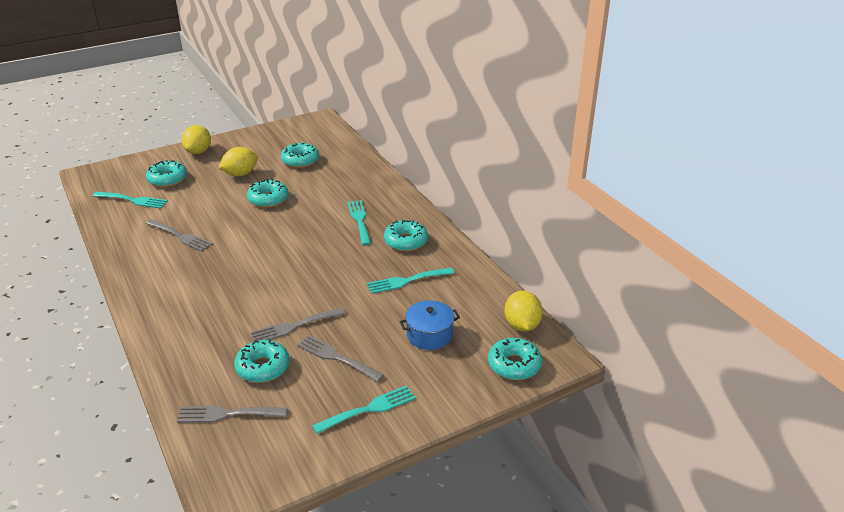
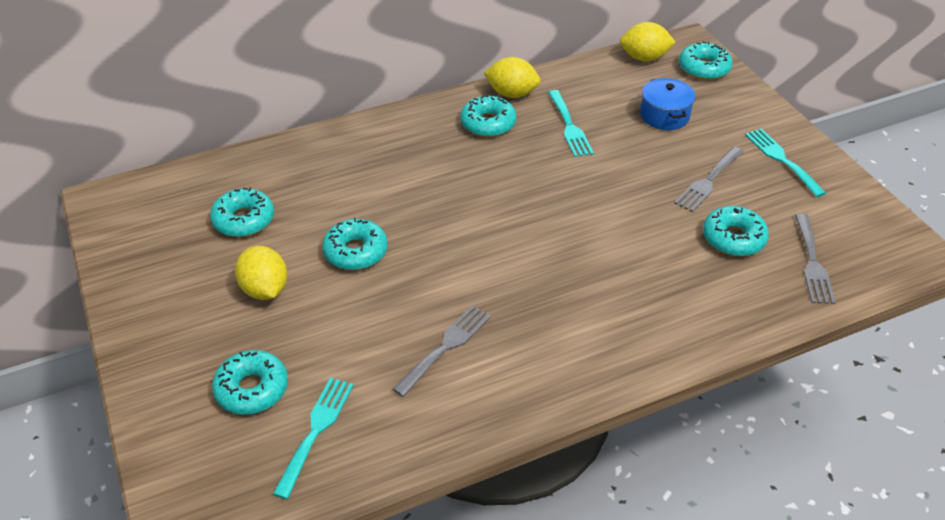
camera: 85 degrees left, 10 degrees up
(198, 151) = (158, 355): yellow lemon -> yellow lemon (512, 94)
(294, 326) = (657, 215): grey fork -> none
(359, 220) = (433, 160): turquoise fork -> none

